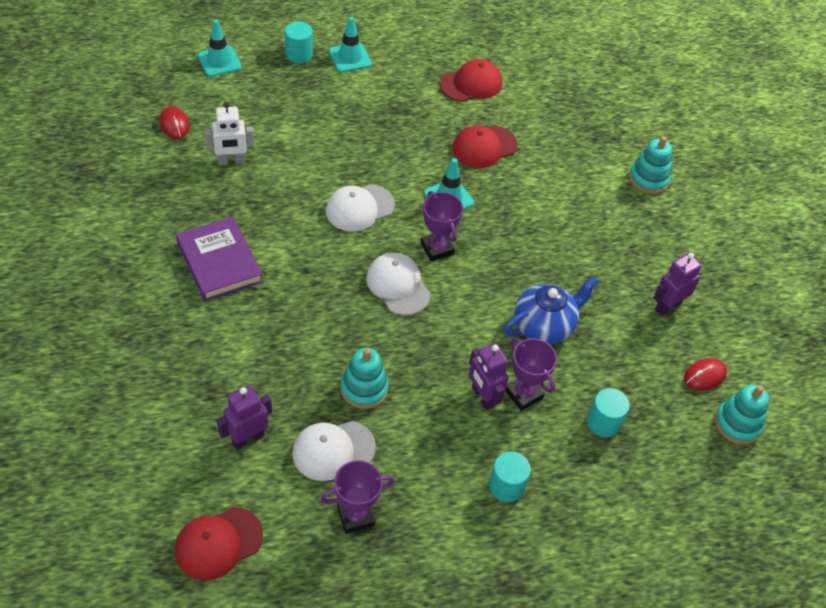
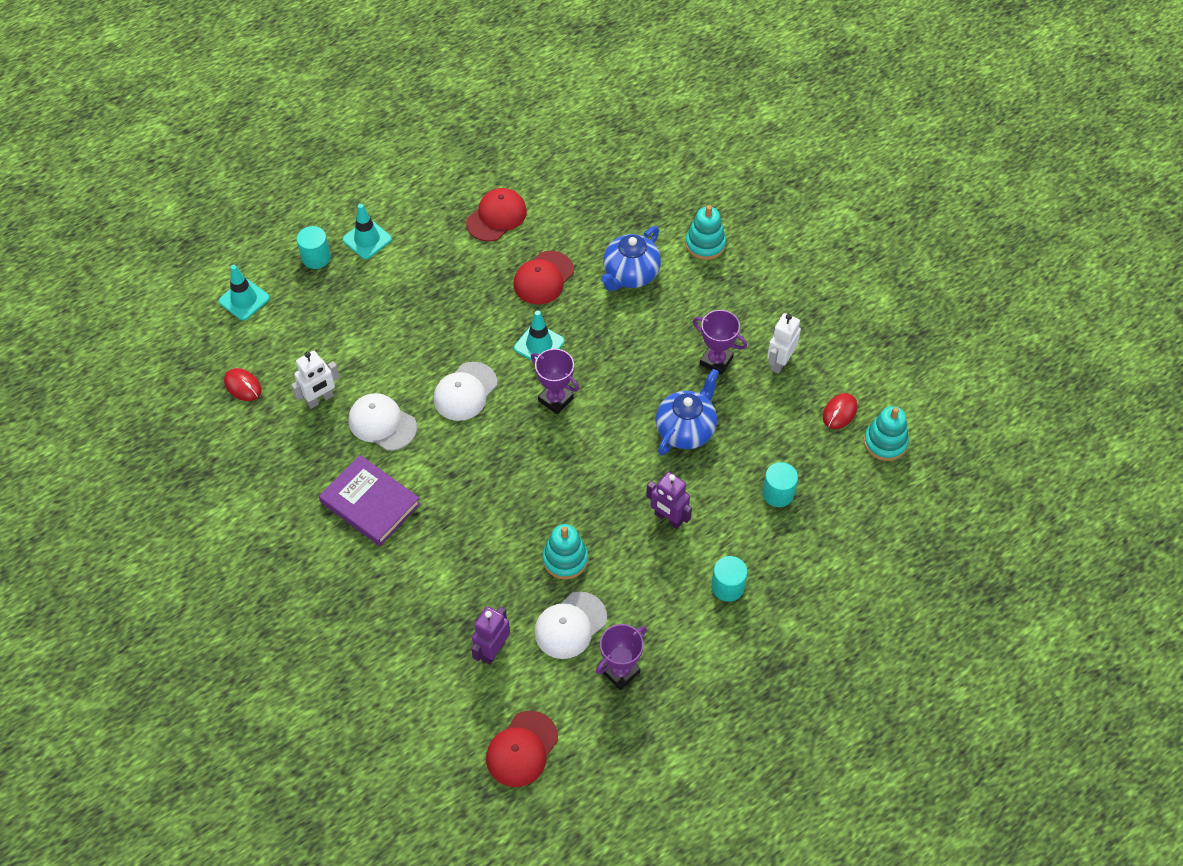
camera: 20 degrees left, 5 degrees up
(398, 285) = (541, 451): white cap -> white cap (382, 423)
(523, 394) = (700, 500): purple trophy -> purple trophy (716, 361)
(564, 176) = (630, 275): none -> blue teapot
(667, 306) = (779, 362): purple robot -> white robot

